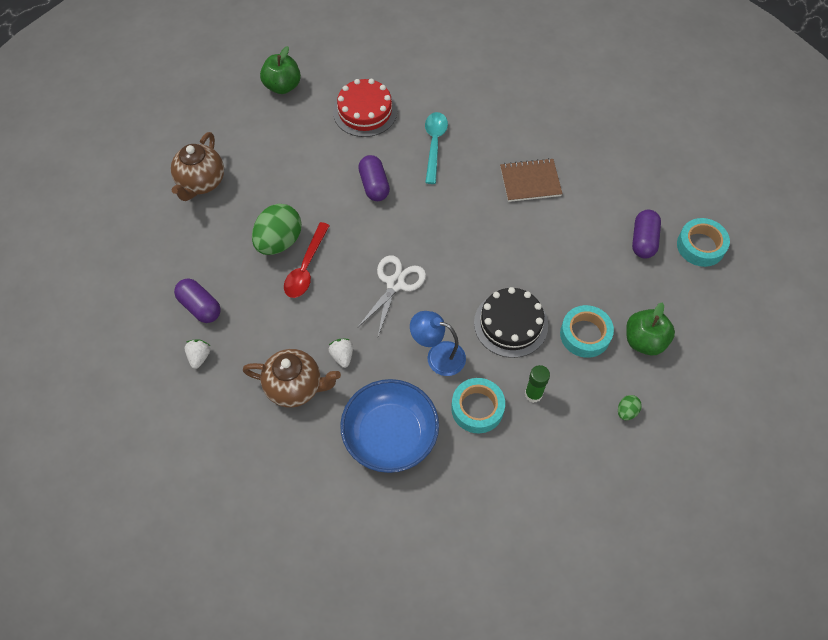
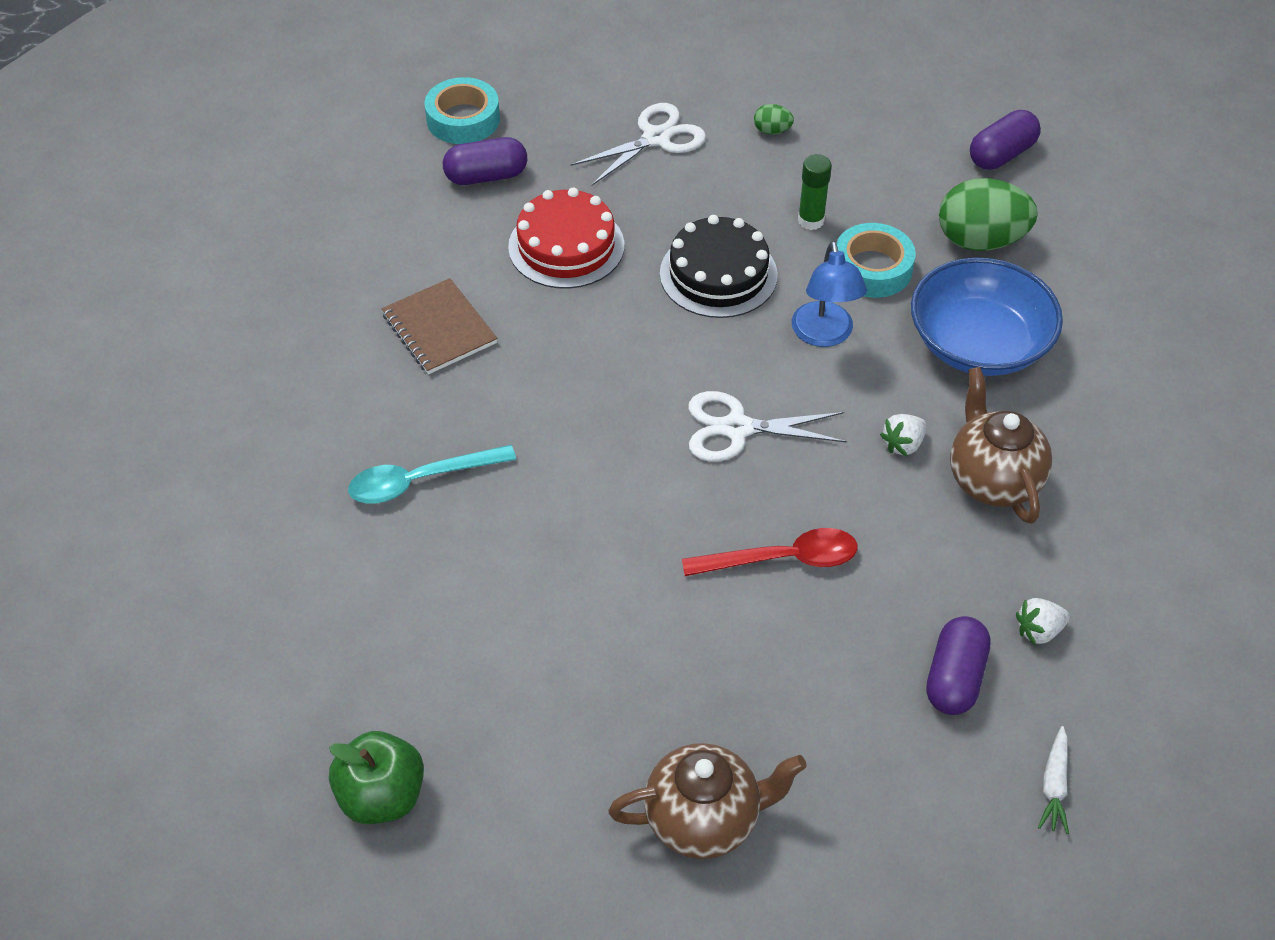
camera: 115 degrees left, 10 degrees down
(125, 318) = (1054, 785): none -> white carrot
(279, 241) = (756, 622): green egg -> green egg (980, 240)
(365, 111) = (388, 618): red cake -> red cake (566, 246)
(374, 185) = (558, 533): purple capsule -> purple capsule (1001, 155)
(585, 334) = (684, 195): turquoise tape -> none
(644, 341) = (656, 138): green apple -> white scissors

